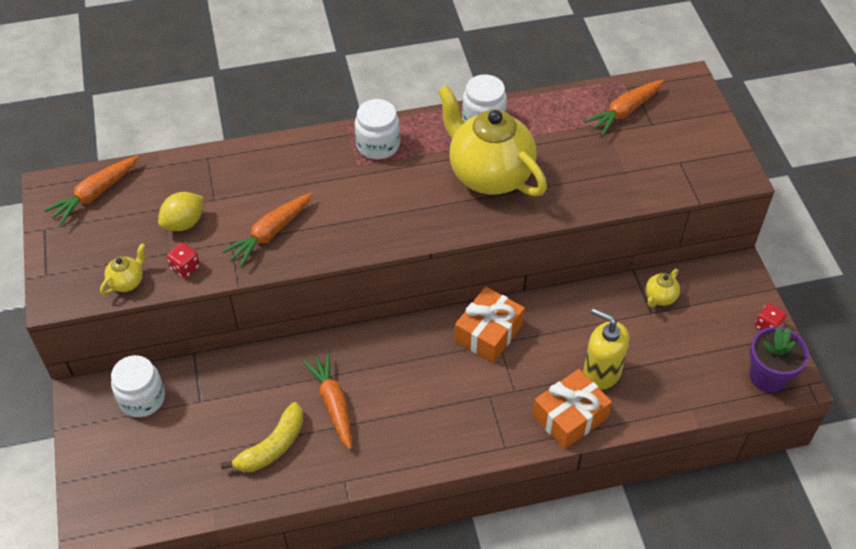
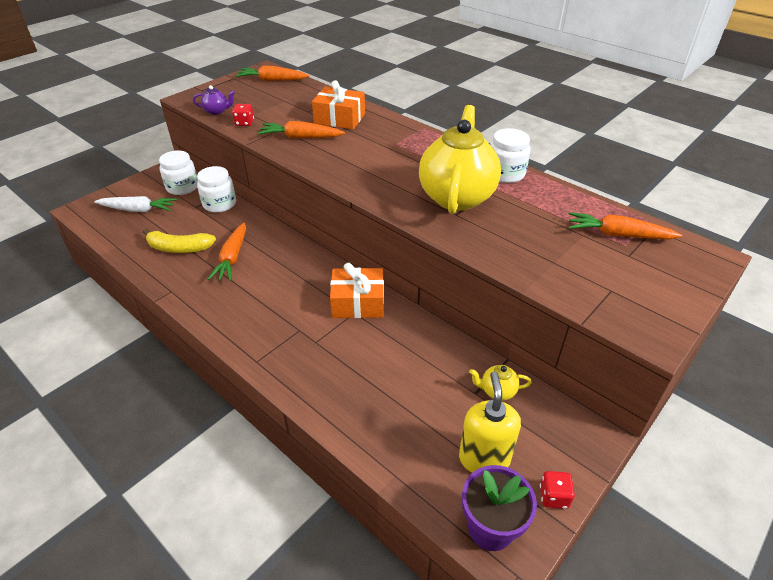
camera: 55 degrees right, 10 degrees down
(127, 282) = (217, 111): yellow teapot -> purple teapot
(152, 462) = (138, 210): none -> white carrot
(184, 223) = (279, 110): yellow lemon -> none
(333, 404) = (232, 258): orange carrot -> orange carrot turned 150 degrees clockwise
(378, 145) = (423, 144): white jar -> white jar (219, 204)
(570, 417) = (316, 388): orange gift -> orange gift (339, 118)
(601, 372) = (379, 388): yellow soap dispenser -> yellow soap dispenser (484, 458)

